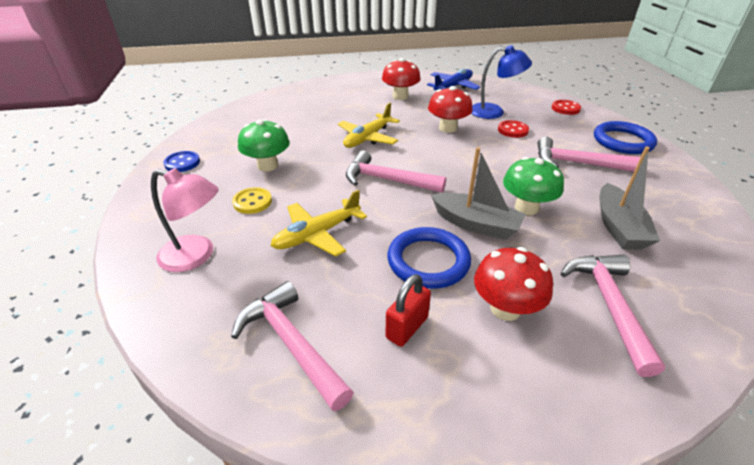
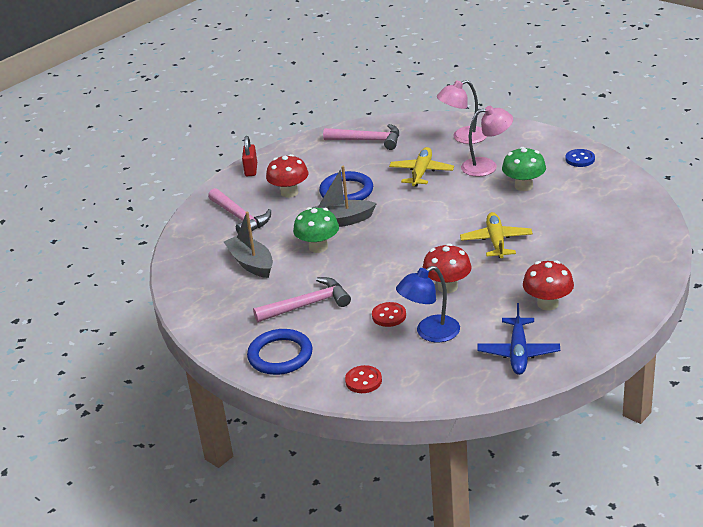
camera: 145 degrees right, 5 degrees down
(252, 202) = (487, 166): yellow button -> pink lamp
(387, 180) = (429, 218): pink hammer -> none
(407, 327) = (327, 166): red padlock -> red padlock (251, 170)

